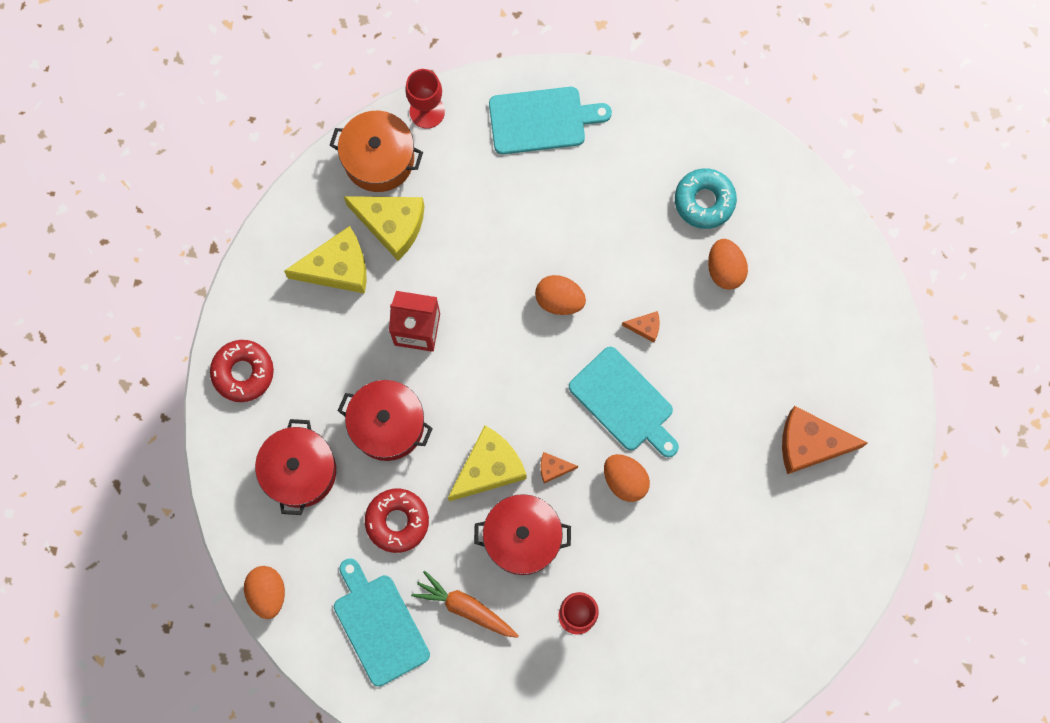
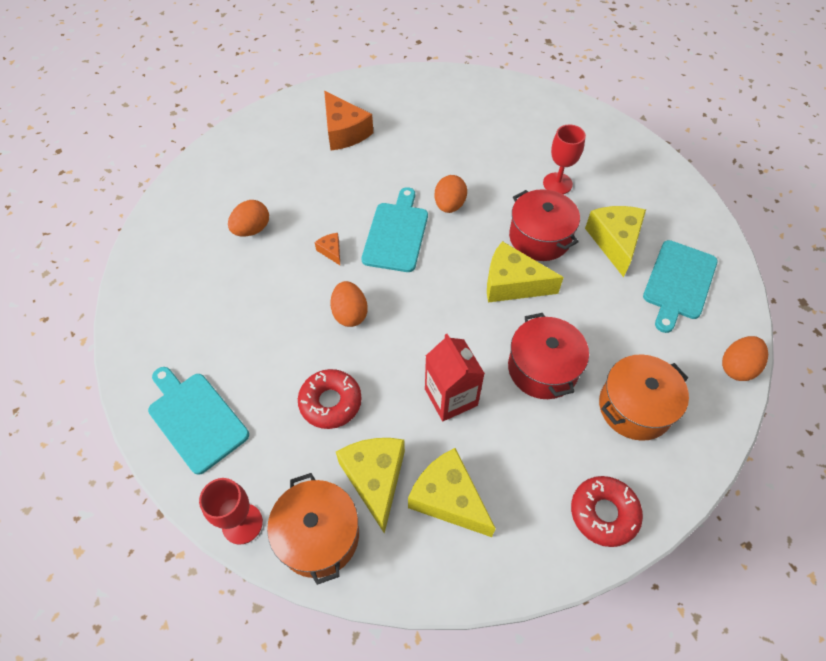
camera: 125 degrees left, 20 degrees down
(300, 471) = (635, 407): red pot -> orange pot
(397, 521) = (603, 316): red donut -> red donut (330, 402)
(465, 607) = (615, 242): orange carrot -> yellow cheese
(553, 468) = (477, 247): orange cheese -> none
(704, 201) = (203, 268): turquoise donut -> none

